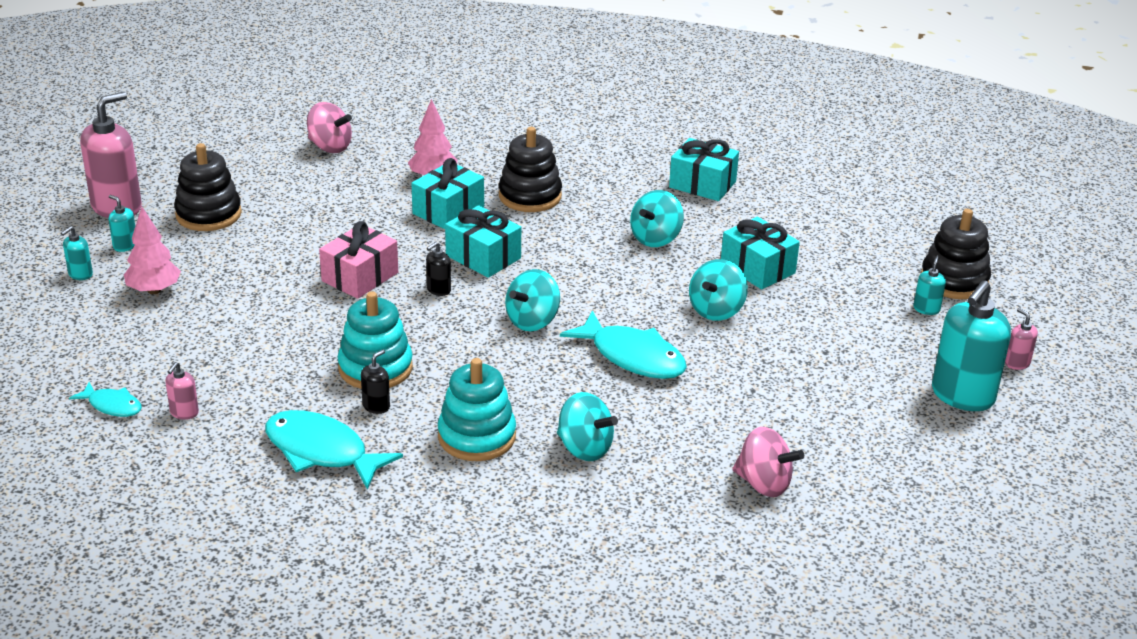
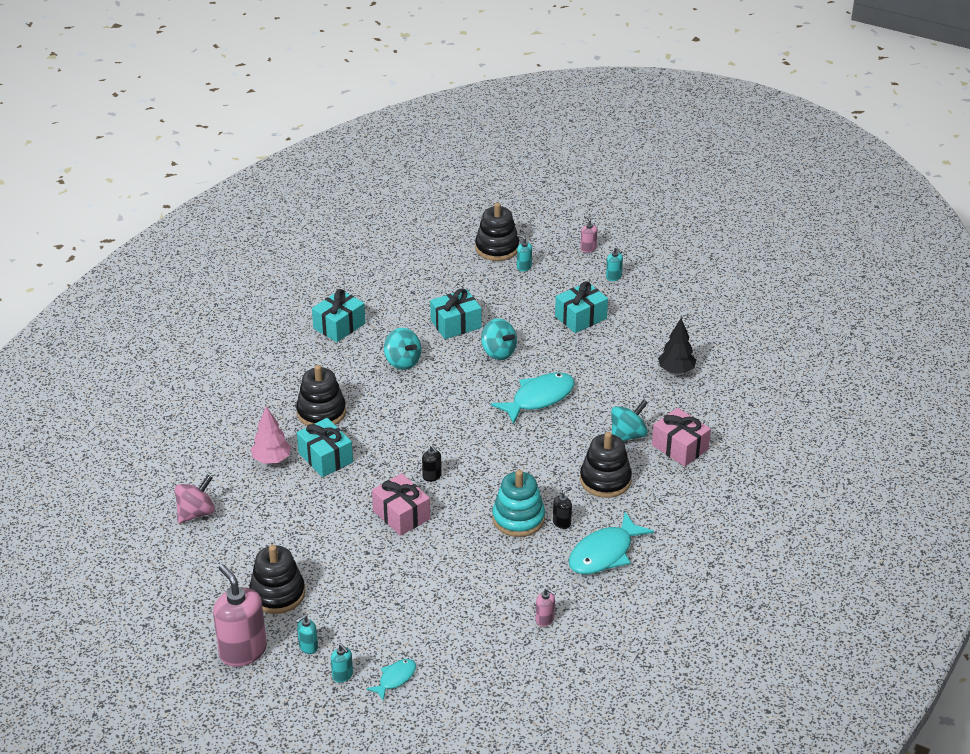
camera: 75 degrees left, 5 degrees up
(112, 405) = (527, 658): turquoise fish -> turquoise fish (395, 678)
(154, 290) = (381, 631): pink tree -> none
(376, 406) = (562, 522): black soap dispenser -> black soap dispenser turned 90 degrees clockwise
(477, 436) = (605, 480): turquoise stacking toy -> black stacking toy
(483, 257) = (396, 448): turquoise gift -> turquoise gift (580, 317)
(532, 321) = (485, 436): turquoise spinning top -> none
(577, 505) = (680, 447): none -> pink gift
(764, 484) = (676, 370): pink spinning top -> black tree
(962, 396) = (613, 277): turquoise soap dispenser -> turquoise soap dispenser, size x0.44
(1017, 363) = (588, 248): pink soap dispenser -> pink soap dispenser turned 75 degrees clockwise

